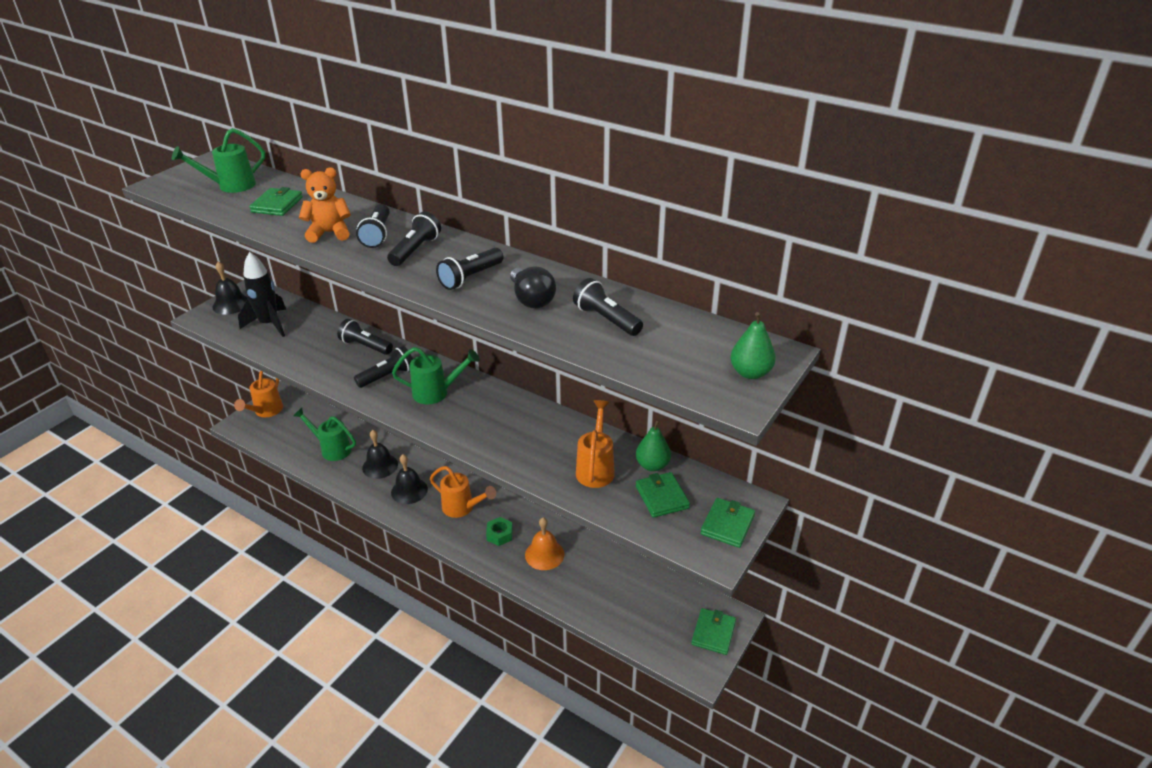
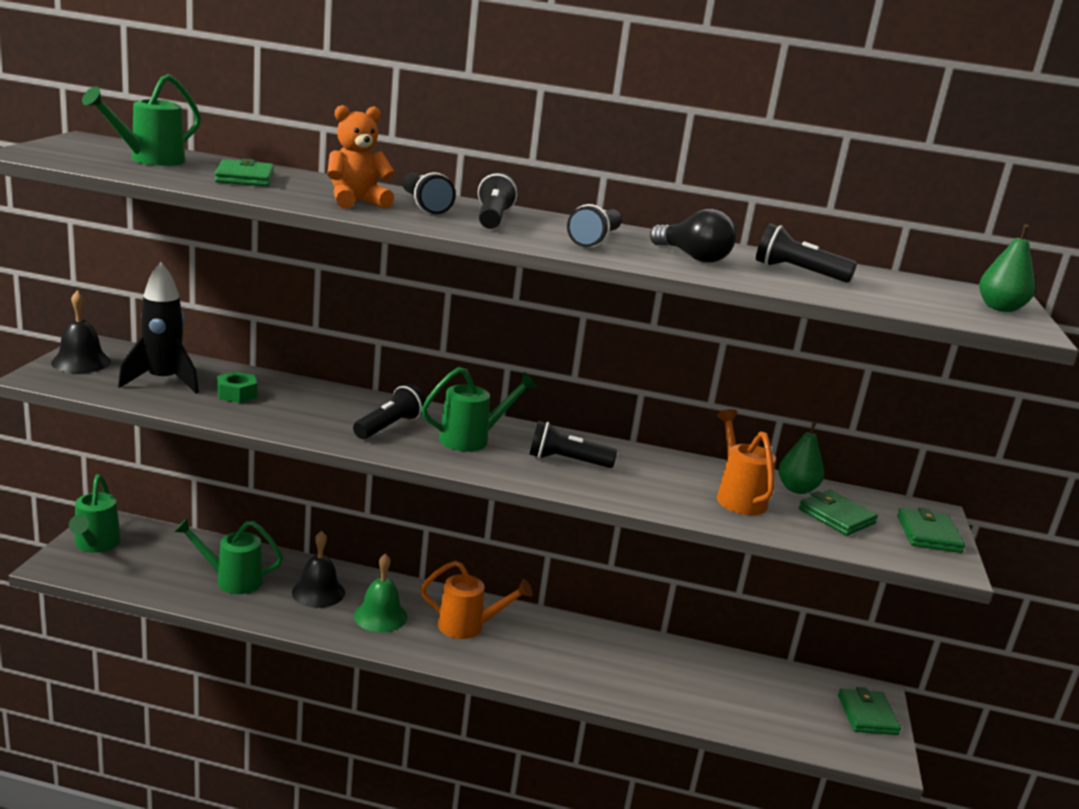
camera: 25 degrees left, 15 degrees down
(266, 411) = (95, 545): orange watering can -> green watering can
(365, 346) = (330, 398): black flashlight -> black flashlight (567, 461)
(409, 490) = (380, 616): black bell -> green bell
(499, 535) = (539, 650): green nut -> green nut (236, 394)
(544, 554) = (612, 663): orange bell -> none

